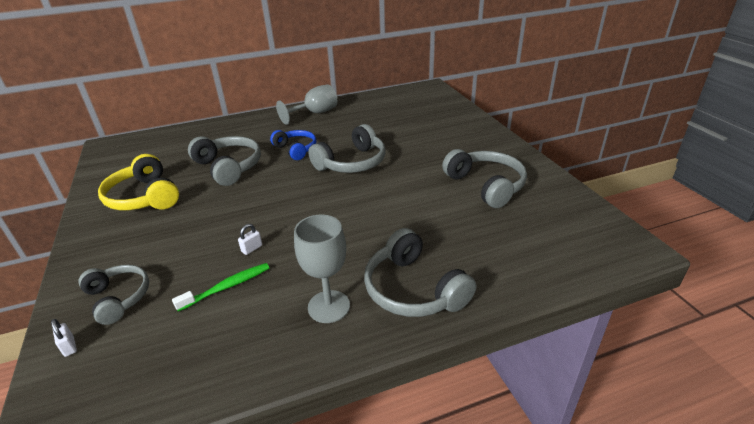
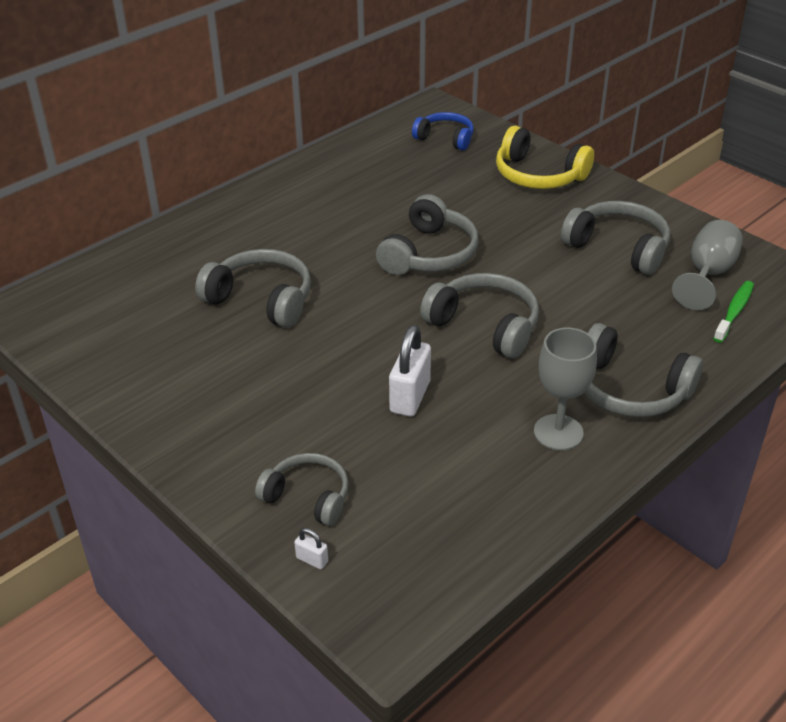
camera: 25 degrees left, 5 degrees up
(144, 197) = (185, 372): yellow headphones -> yellow headphones (538, 175)
(227, 287) = (426, 446): green toothbrush -> green toothbrush (734, 311)
(252, 248) = (410, 397): white padlock -> white padlock, size x2.19
(296, 149) = (332, 250): blue headphones -> blue headphones (445, 138)
(315, 113) = (302, 185): grey goblet -> grey goblet (707, 274)
(346, 214) = (485, 325): none -> grey headphones

